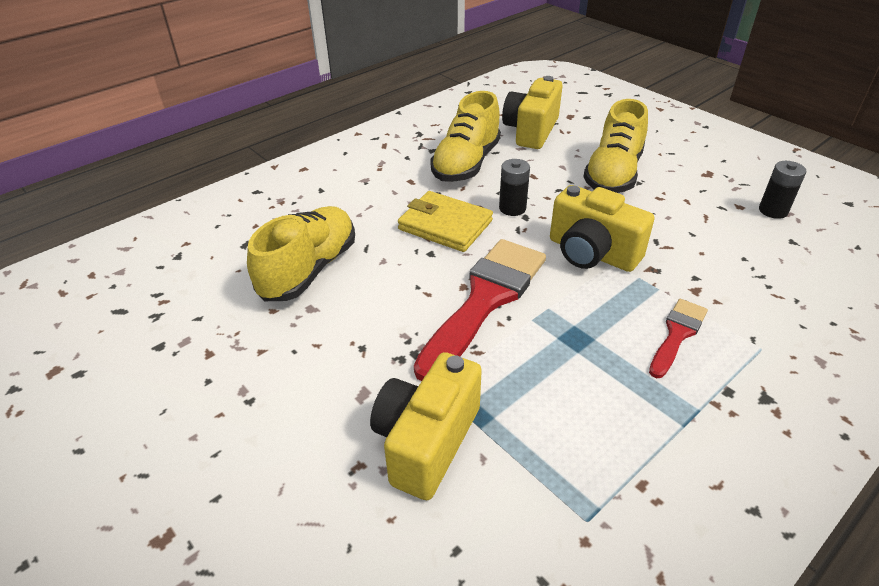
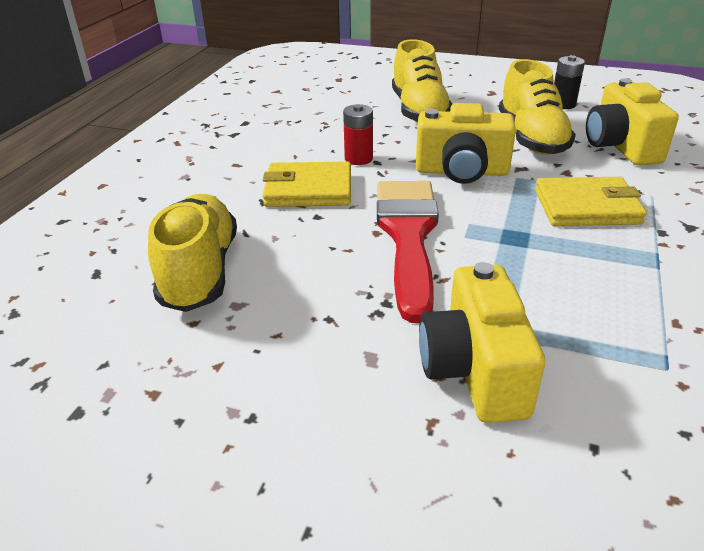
camera: 30 degrees left, 5 degrees down
(466, 164) = (279, 136): yellow shoe -> yellow shoe (531, 138)
(512, 208) = (358, 159): black battery -> red battery
(531, 131) = (315, 97): yellow camera -> yellow camera (620, 147)
(677, 334) = (586, 207): red brush -> yellow wallet

